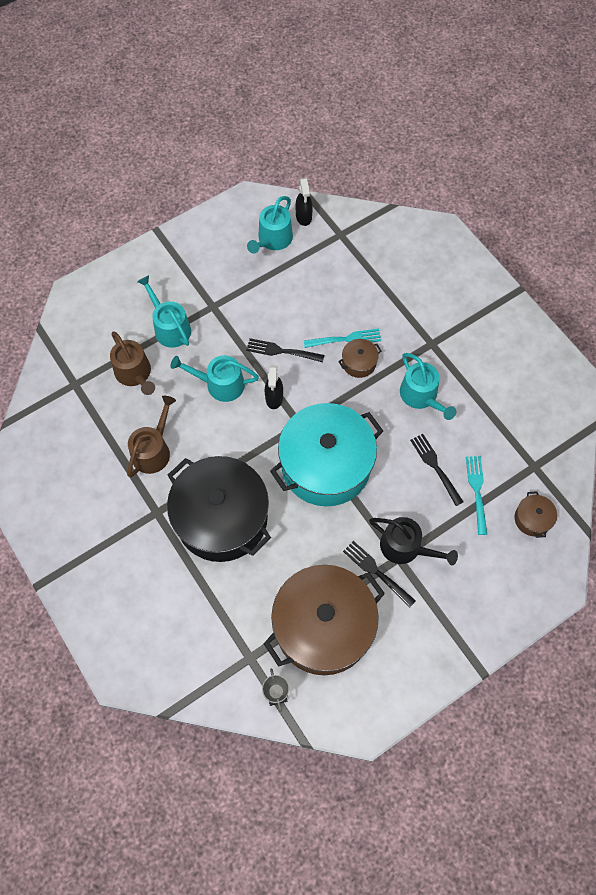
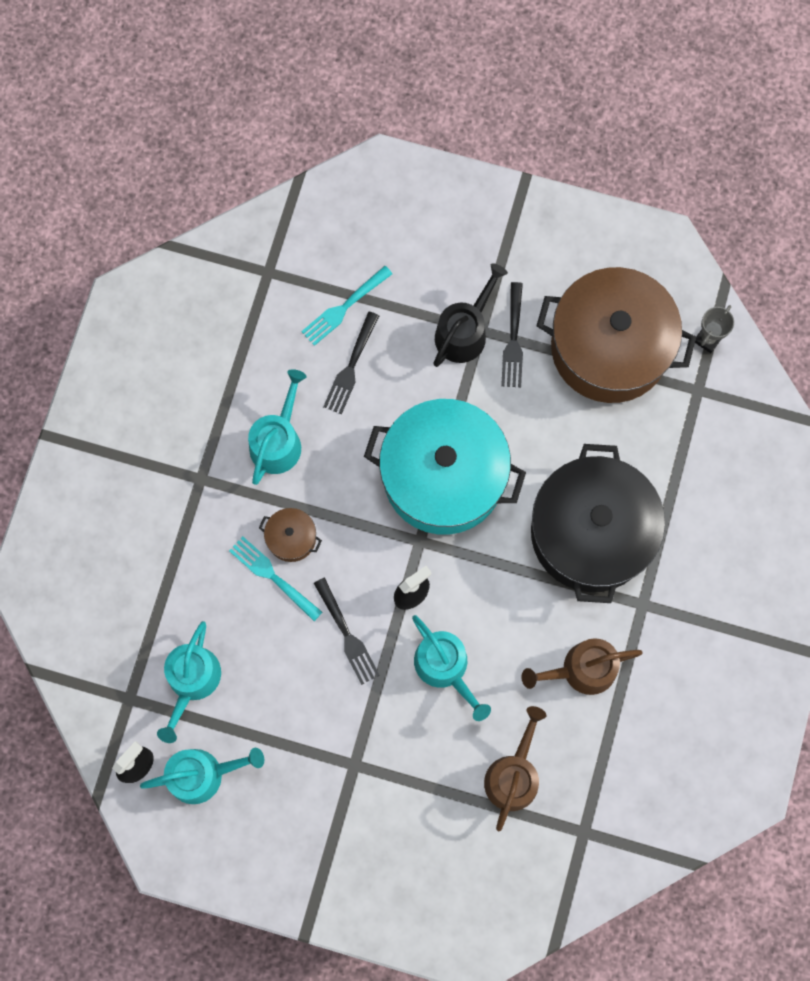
camera: 130 degrees left, 10 degrees up
(170, 327) = (423, 790): turquoise watering can -> turquoise watering can (192, 681)
(405, 547) = (464, 332): black watering can -> black watering can turned 45 degrees clockwise
(532, 519) = (330, 235): brown pot -> none

